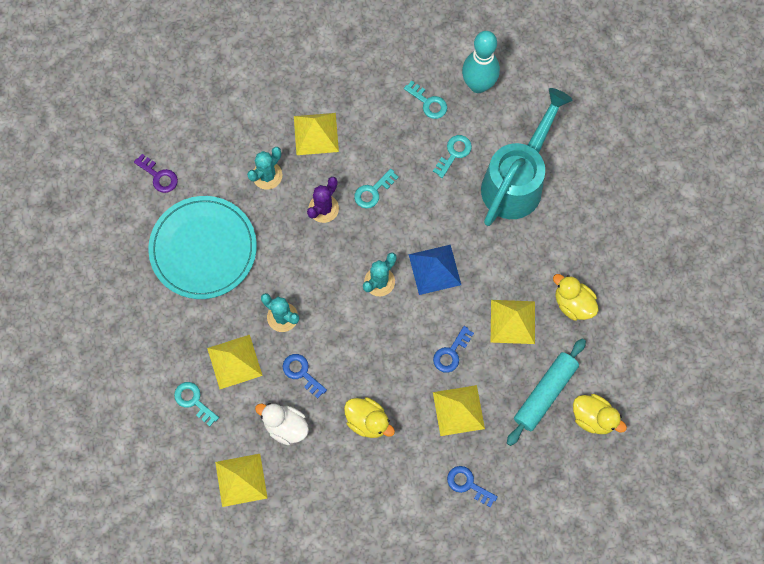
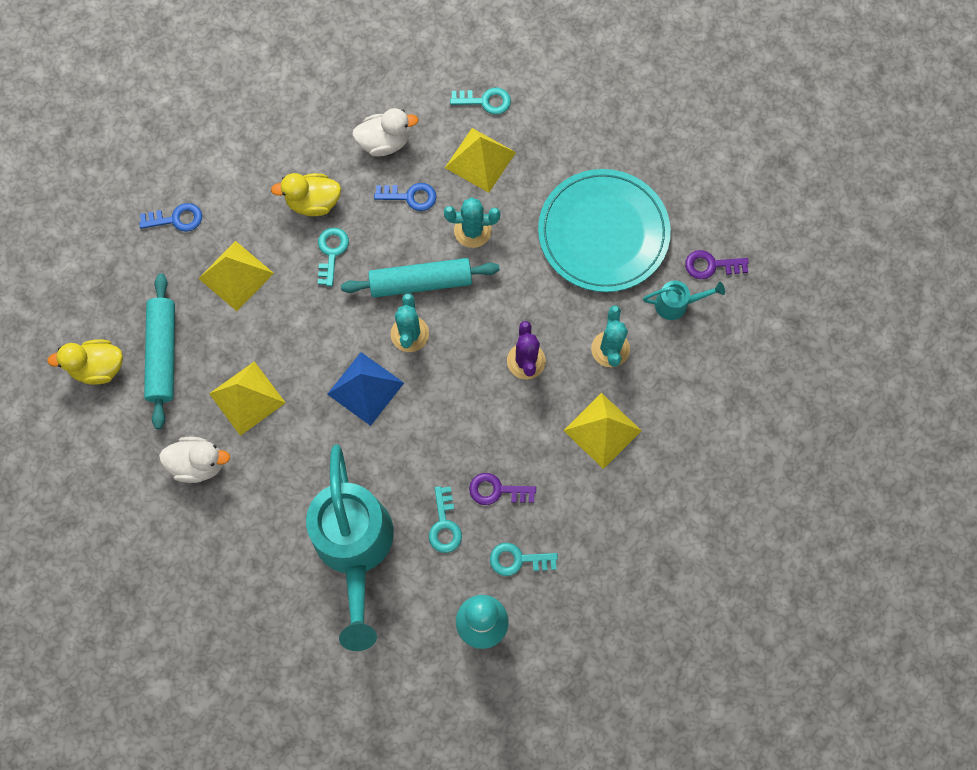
camera: 140 degrees right, 0 degrees up
(202, 170) = (676, 304): none -> turquoise watering can
(241, 480) = (385, 72): yellow pyramid -> none
(344, 309) = (421, 282): none -> turquoise rolling pin
(373, 191) = (492, 417): turquoise key -> turquoise key (331, 252)
(407, 148) = (497, 490): none -> purple key
(451, 353) = (284, 321): blue key -> none
(573, 303) = (199, 464): yellow duck -> white duck

